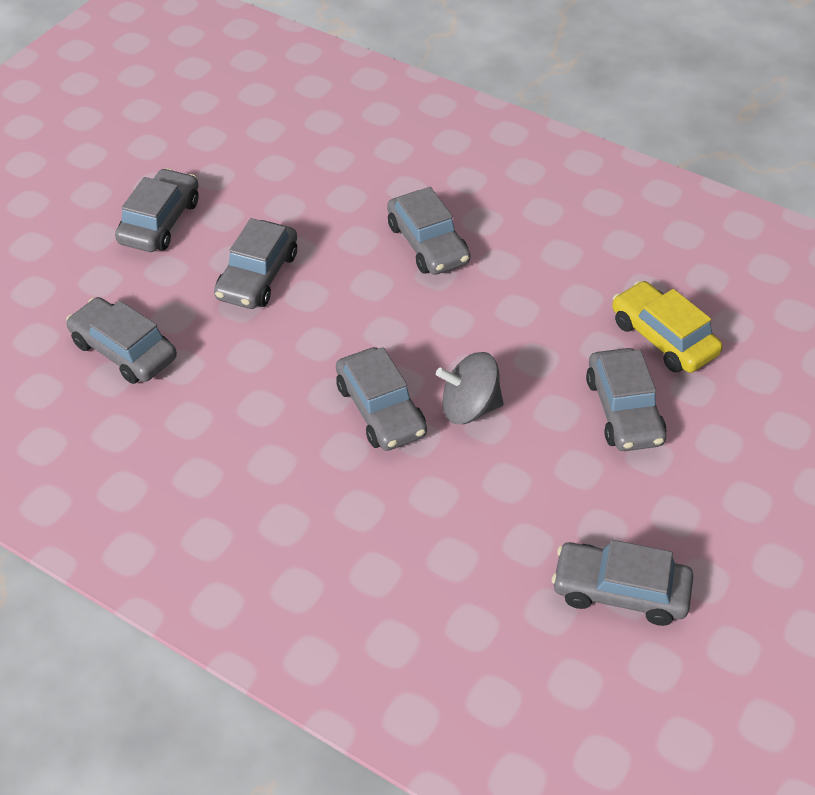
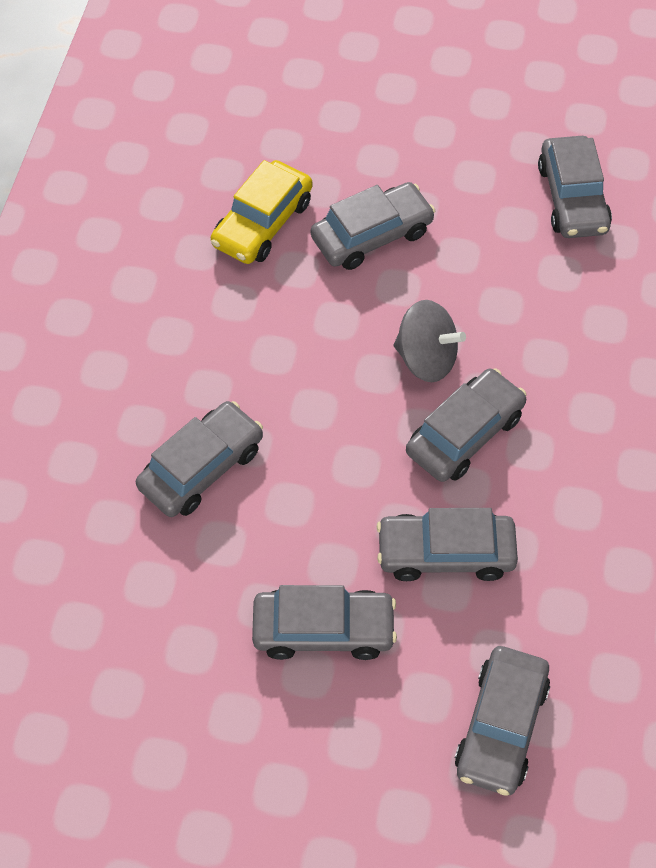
camera: 110 degrees left, 10 degrees up
(160, 222) = (272, 791): grey car -> grey car (445, 553)
(469, 408) = (426, 358): grey spinning top -> grey spinning top turned 45 degrees counterclockwise

